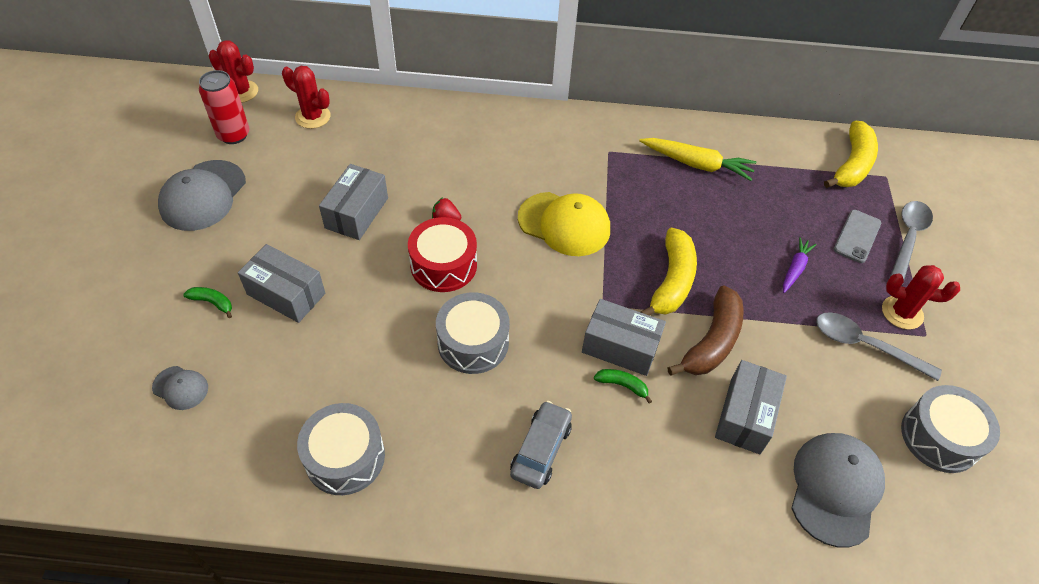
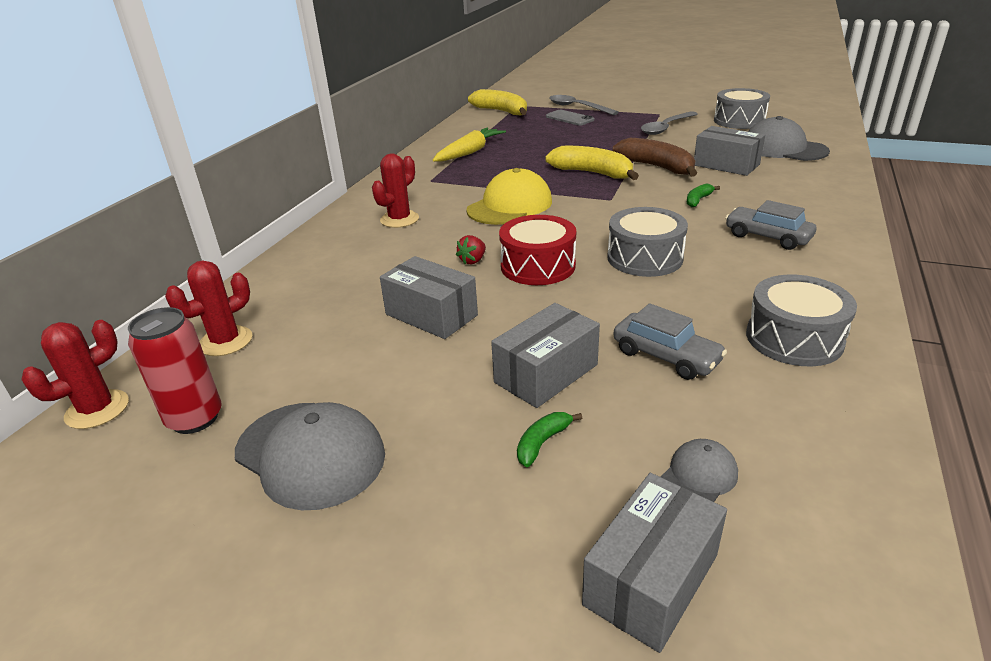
camera: 70 degrees left, 20 degrees down
(312, 365) = (666, 356): none -> grey car
(620, 347) = (658, 197): grey box -> grey box (651, 580)
(795, 268) = (593, 137): purple carrot -> none
(902, 312) = (640, 116): red cactus -> red cactus (399, 219)

